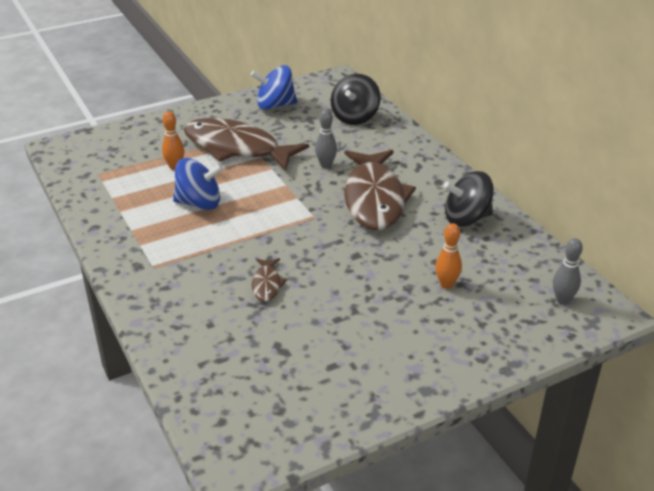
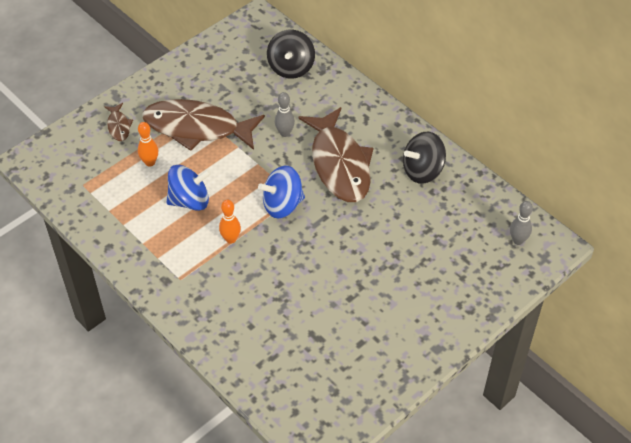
camera: 15 degrees left, 15 degrees up
(266, 284) = (281, 276): brown fish -> brown fish (118, 126)
(275, 105) = (211, 66): blue spinning top -> blue spinning top (282, 205)
(446, 284) = (425, 244): orange bowling pin -> orange bowling pin (231, 239)

